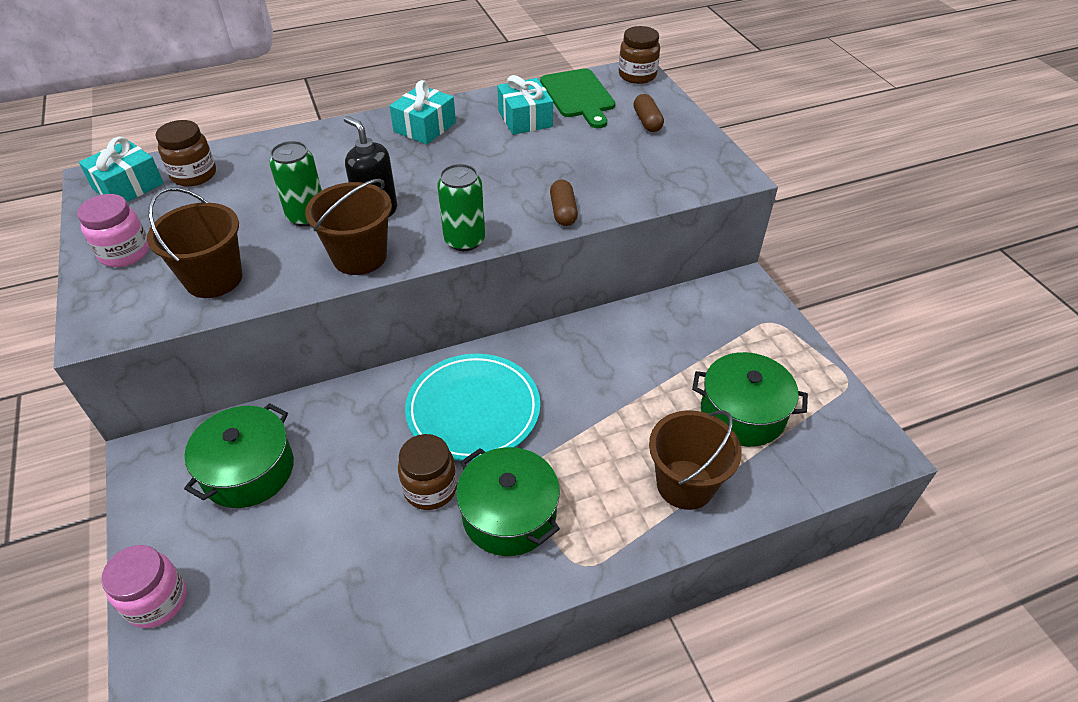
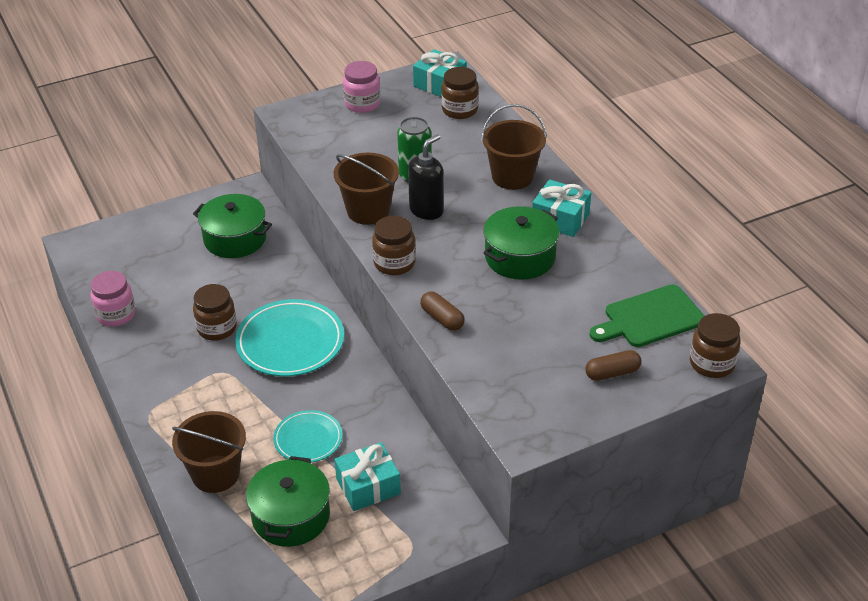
camera: 85 degrees right, 5 degrees down
(157, 601) = (141, 225): pink jar -> pink jar (116, 315)
(214, 279) = (337, 148): brown bucket -> brown bucket (512, 176)
(464, 240) = (394, 263): green can -> brown jar
(509, 515) = (192, 372): green pot -> green pot (520, 257)
(525, 119) = (593, 282): turquoise gift -> turquoise gift (368, 486)
(563, 212) = (442, 318): brown capsule -> brown capsule turned 60 degrees clockwise
(632, 396) = (308, 439): none -> turquoise plate

